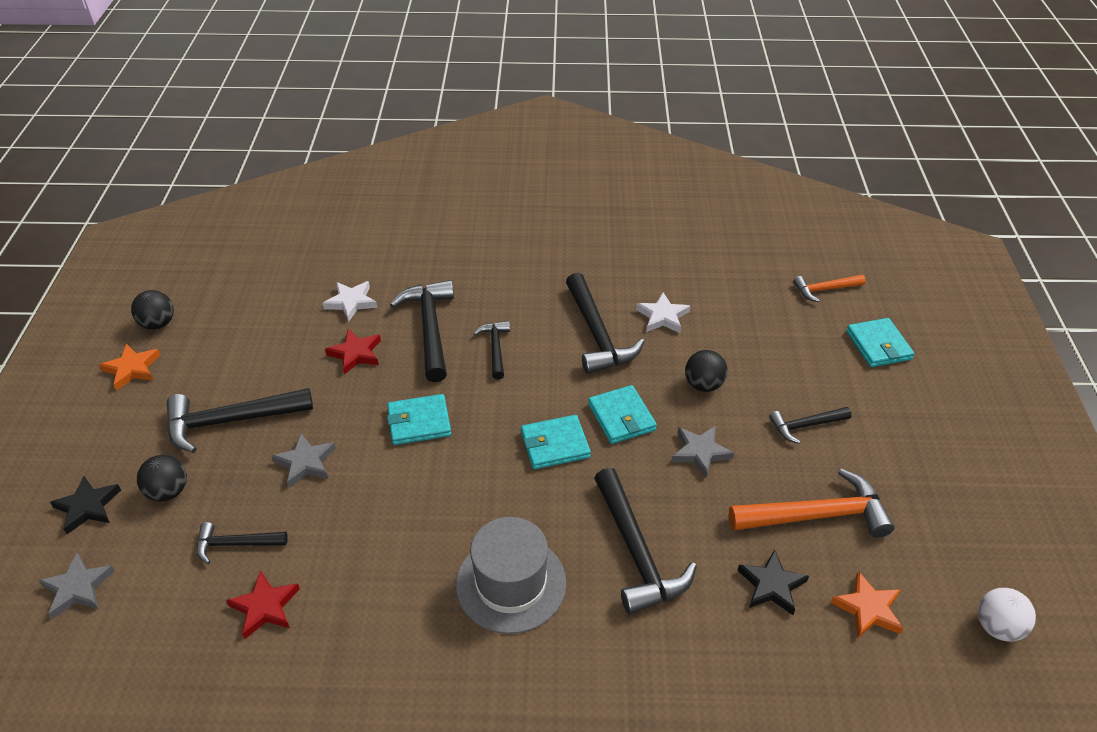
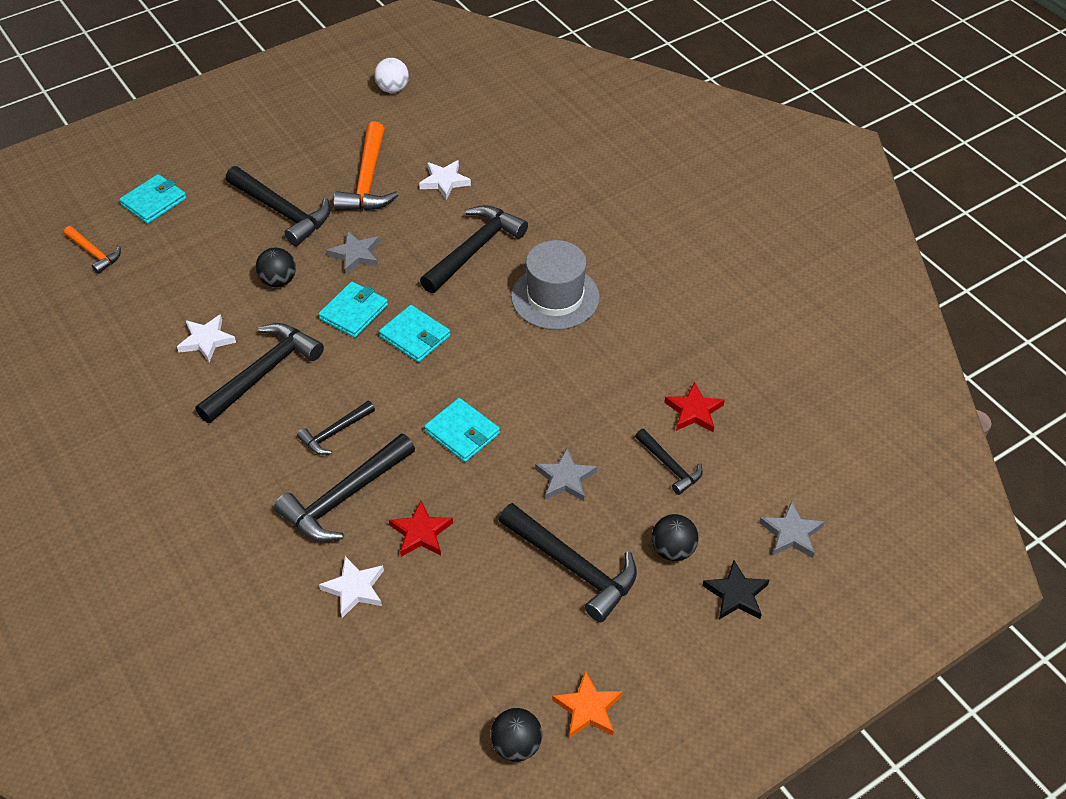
camera: 125 degrees left, 5 degrees up
(771, 585) = (444, 181): black star -> white star
(805, 425) = (282, 212): black hammer -> black hammer, size x1.79
(816, 515) = (368, 180): orange hammer -> orange hammer turned 135 degrees counterclockwise
(868, 608) = (425, 138): orange star -> none

